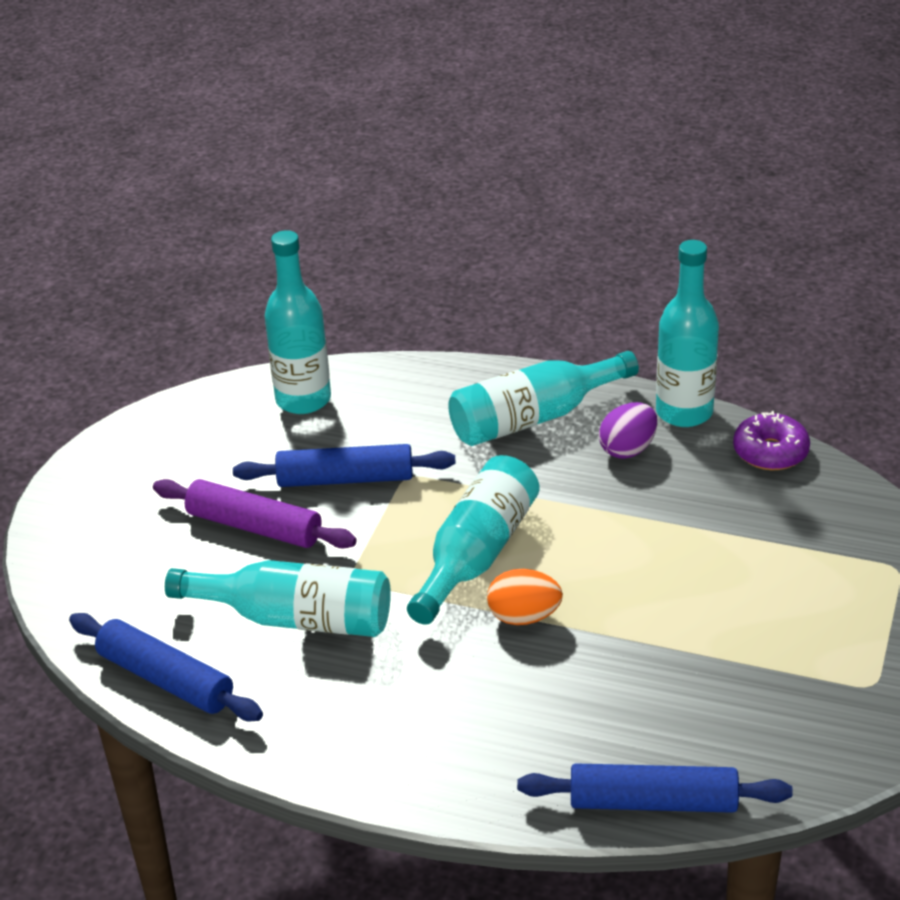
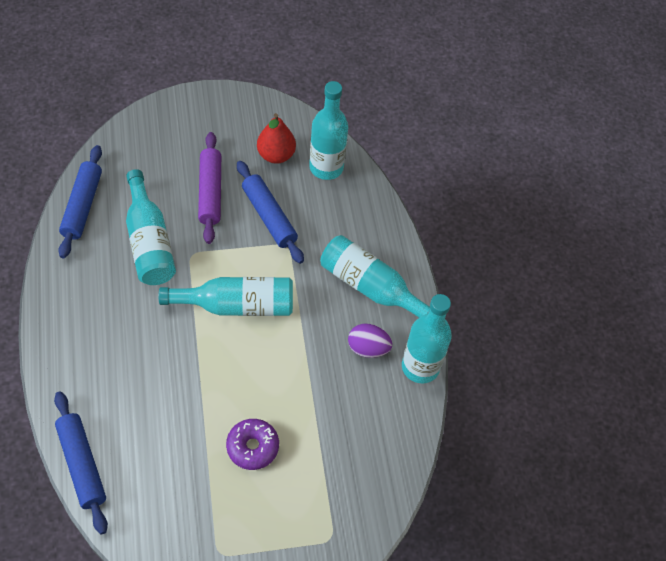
camera: 55 degrees right, 20 degrees up
(241, 441) = (276, 155): none -> red pear
(524, 617) = (197, 348): orange egg -> none
(770, 452) = (406, 429): purple donut -> purple donut (252, 447)

